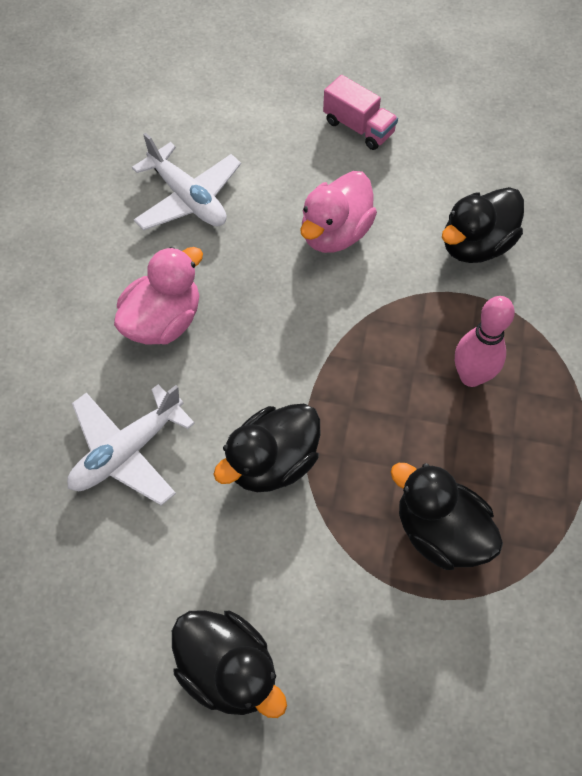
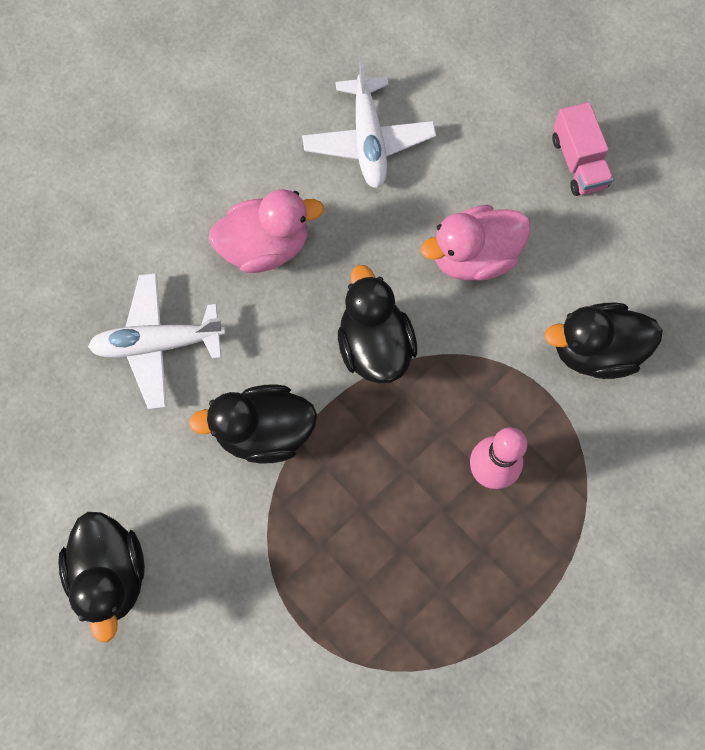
camera: 35 degrees right, 10 degrees up
(440, 531) = (355, 585): black duck -> black duck (374, 346)

